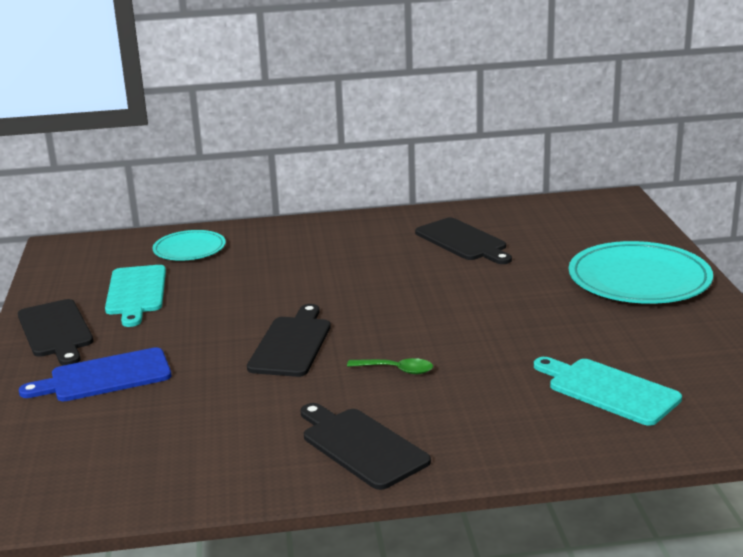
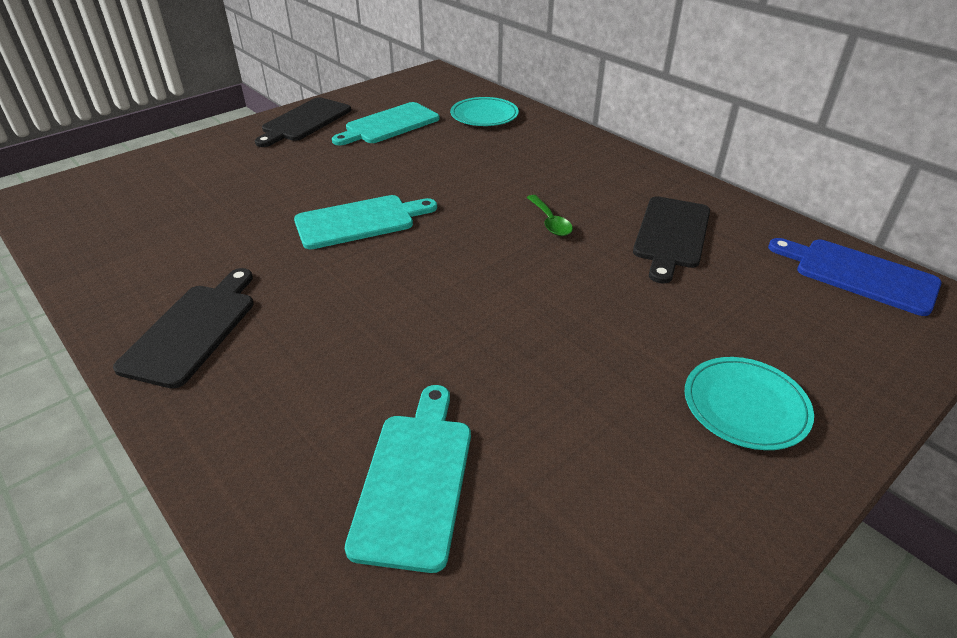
camera: 55 degrees right, 15 degrees up
(105, 377) = (248, 165): blue cutting board -> blue cutting board (859, 275)
(291, 344) = (360, 221): black cutting board -> turquoise cutting board
(396, 370) = (353, 296): green spoon -> green spoon (550, 222)
(639, 279) = (745, 406): turquoise plate -> turquoise plate, size x0.57

